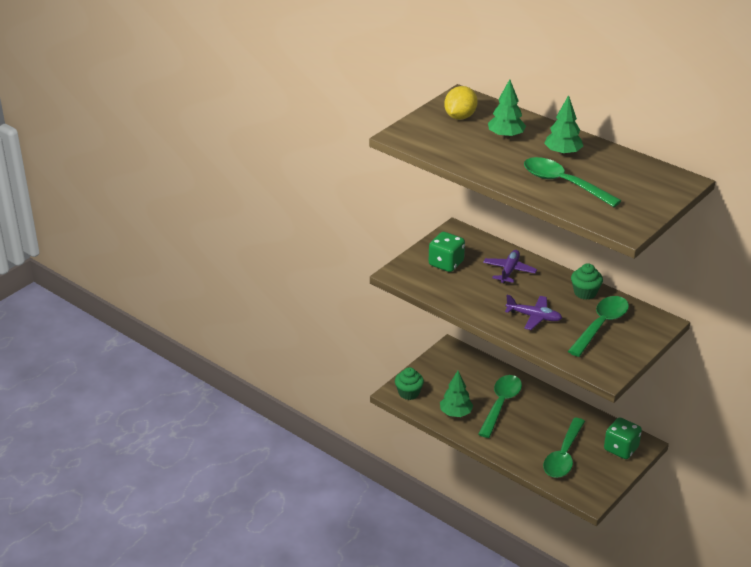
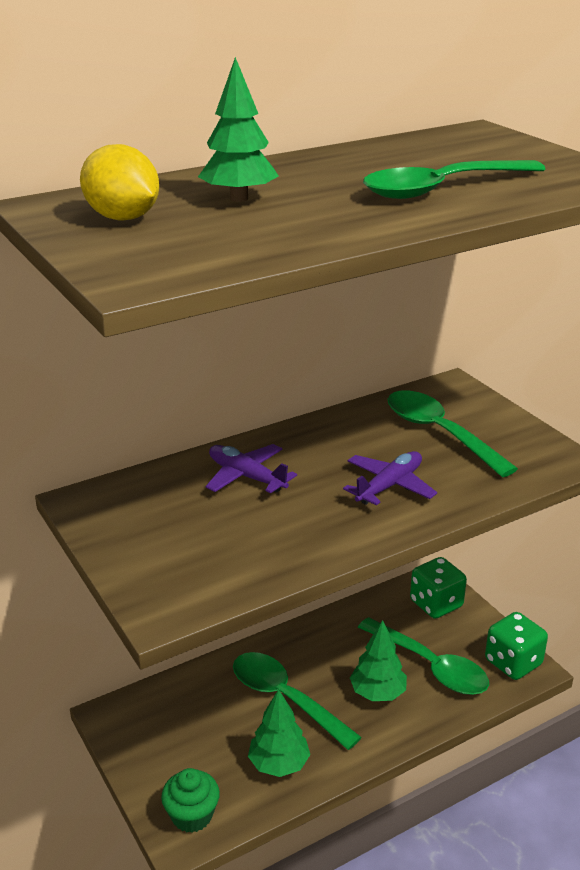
camera: 70 degrees left, 5 degrees down
(446, 264) = (175, 539): green dice -> green dice (513, 662)
(562, 153) = (338, 174): green tree -> green tree (377, 693)
(585, 293) = (350, 424): green cupcake -> none

